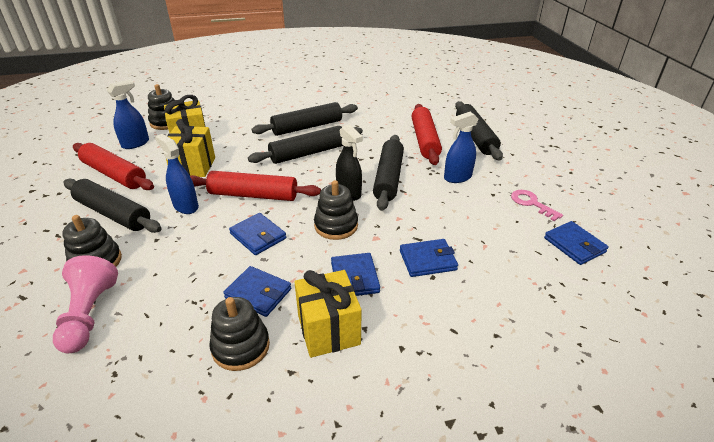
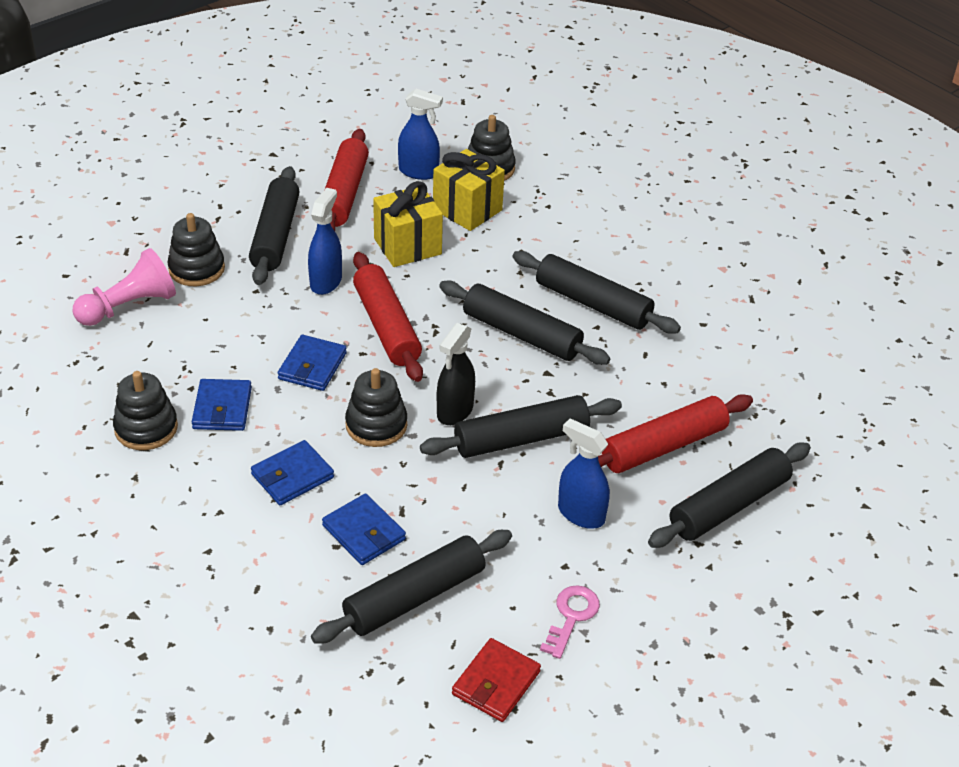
camera: 60 degrees right, 5 degrees up
(328, 330) = (201, 484): yellow gift -> none
(493, 256) = (414, 596): none -> black rolling pin
(574, 245) = (496, 683): blue wallet -> red wallet

